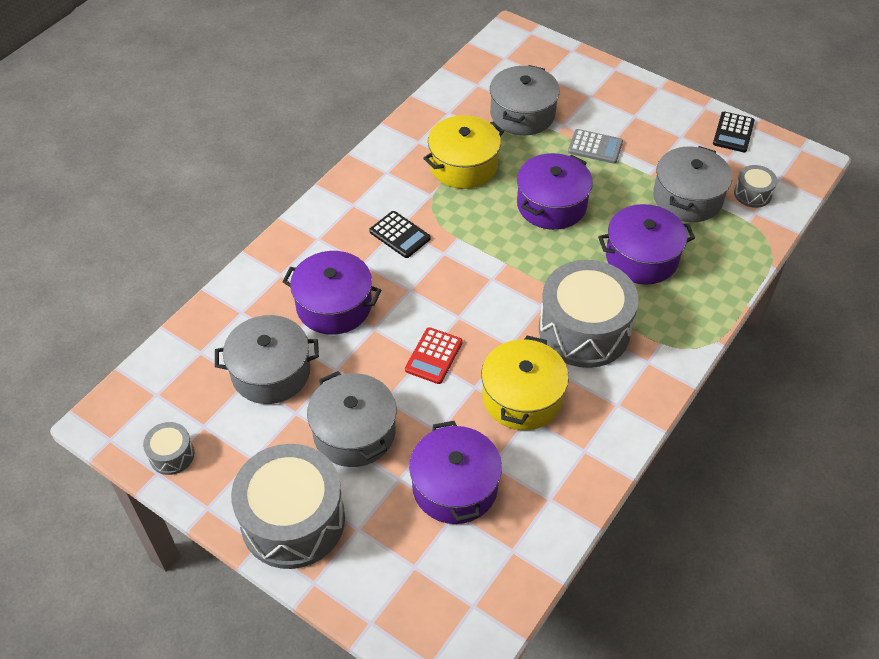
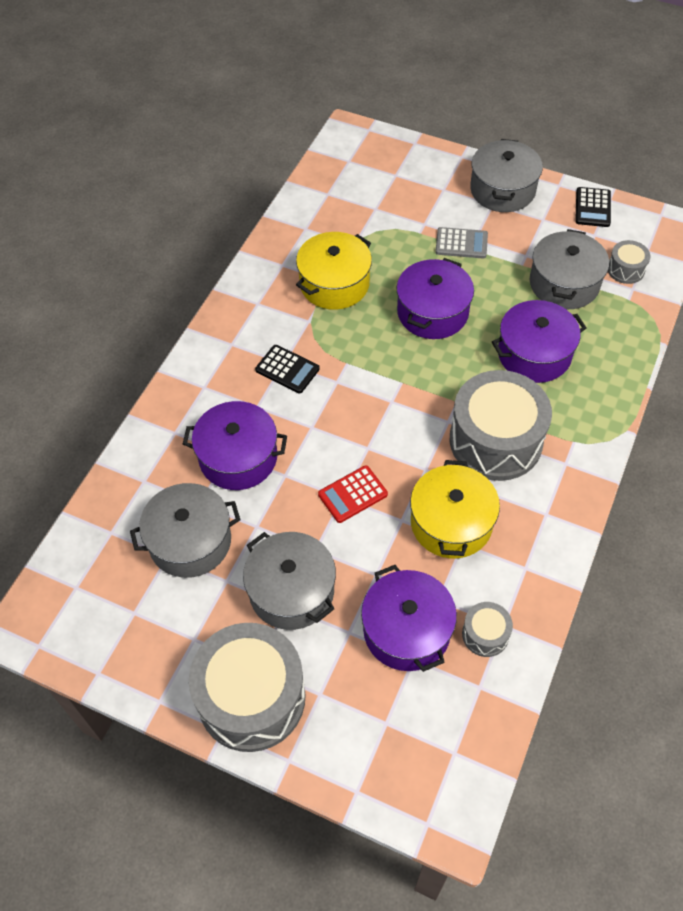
camera: 10 degrees left, 5 degrees up
(171, 455) = (108, 650): grey drum -> grey drum (485, 634)
(434, 356) = (352, 494): red calculator -> red calculator turned 45 degrees clockwise
(522, 114) = (381, 219): grey pot -> grey pot (502, 190)

